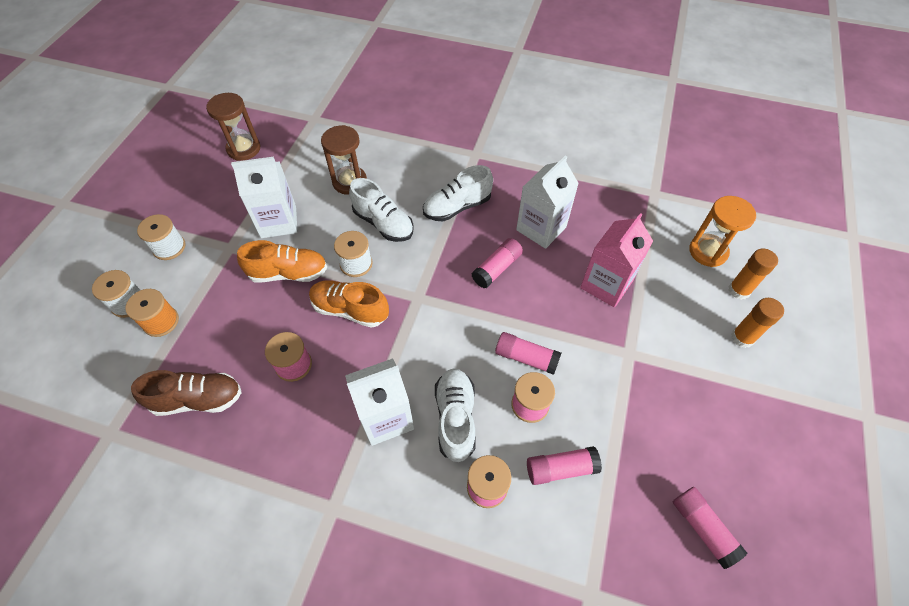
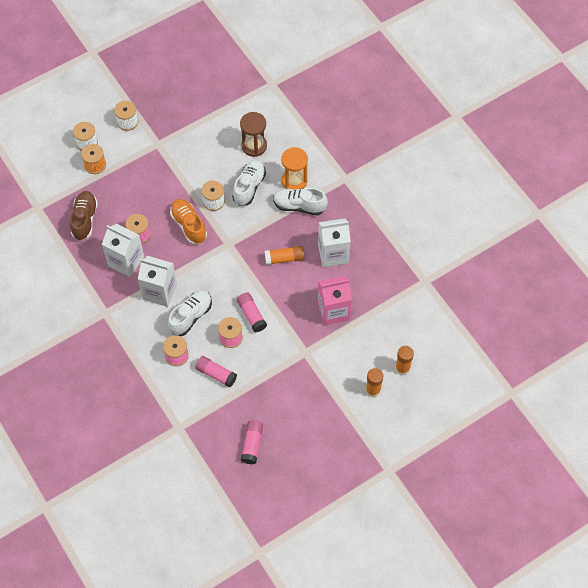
camera: 40 degrees right, 5 degrees up
(198, 399) = (84, 219): brown shoe -> brown shoe turned 120 degrees counterclockwise
(244, 149) = (213, 79): brown hourglass -> none
(278, 222) = (194, 145): white carton -> white carton (126, 261)
(288, 273) = (175, 182): orange shoe -> none
(383, 223) = (249, 187): white shoe -> white shoe turned 150 degrees counterclockwise
(497, 268) = (284, 258): pink glue stick -> orange glue stick
(708, 251) = (412, 336): orange hourglass -> orange hourglass (294, 181)

